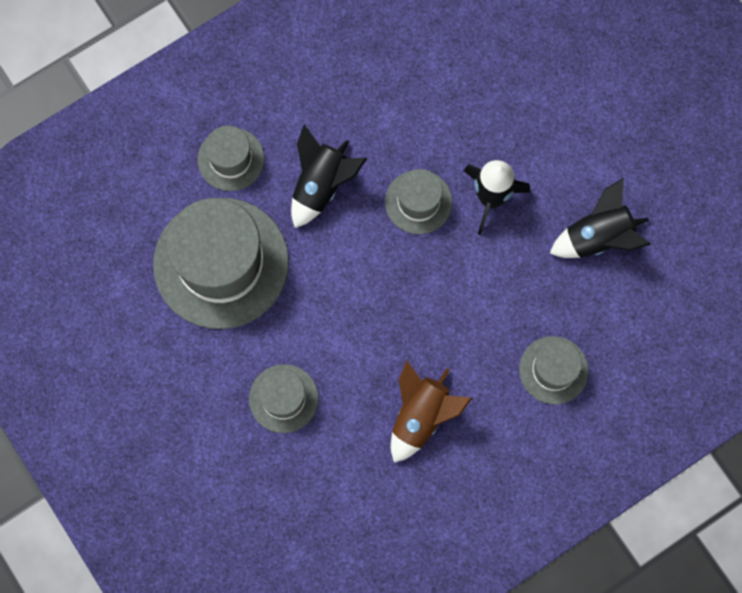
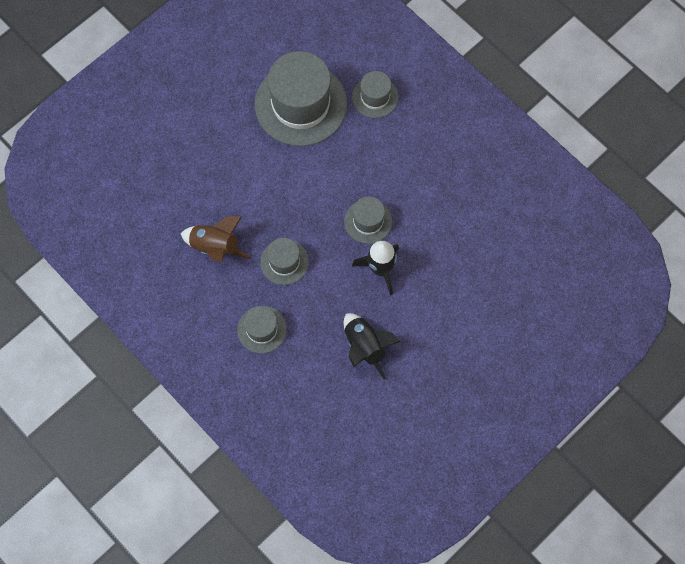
camera: 80 degrees right, 5 degrees down
(283, 398) = (214, 159): grey hat -> grey hat (284, 262)
(321, 185) = (367, 157): black rocket -> none

